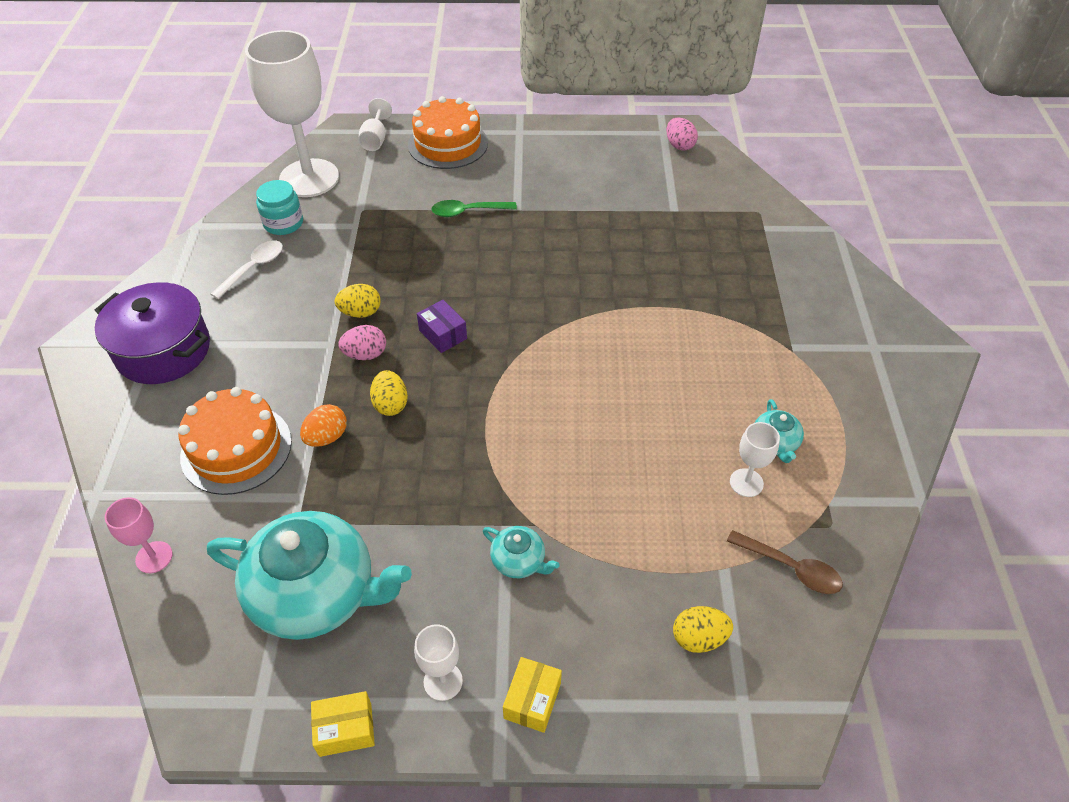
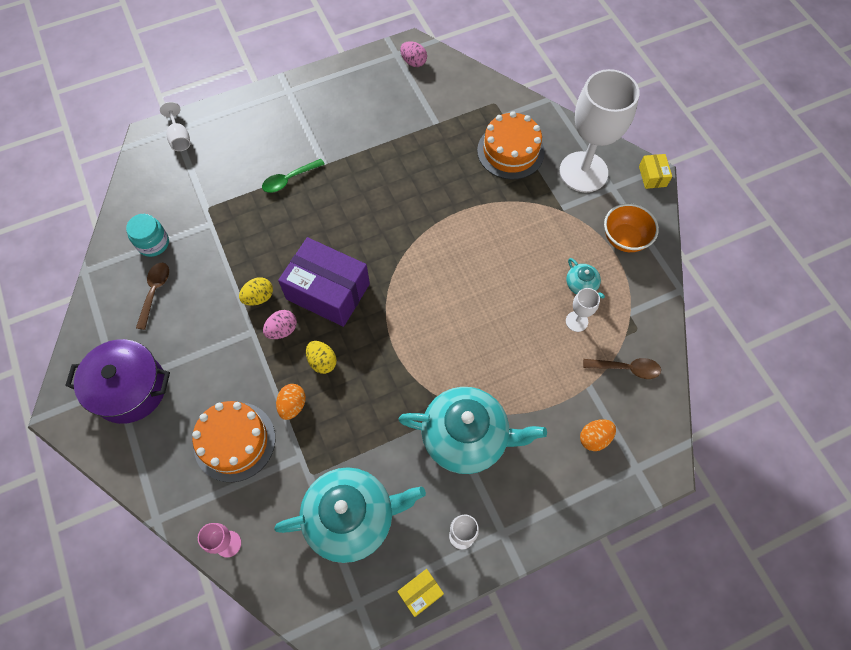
camera: 25 degrees left, 15 degrees up
(253, 268) = (155, 292): white spoon -> brown spoon
(309, 178) = (148, 194): white goblet -> white goblet (583, 172)
(443, 334) = (328, 291): purple box -> purple box, size x2.23
(448, 144) = (240, 122): orange cake -> orange cake (510, 151)
(519, 561) = (466, 437): turquoise teapot -> turquoise teapot, size x2.31
(532, 700) = (519, 522): yellow box -> yellow box (652, 176)
(699, 638) = (594, 438): yellow egg -> orange egg
(864, 411) = (624, 239): none -> orange bowl

